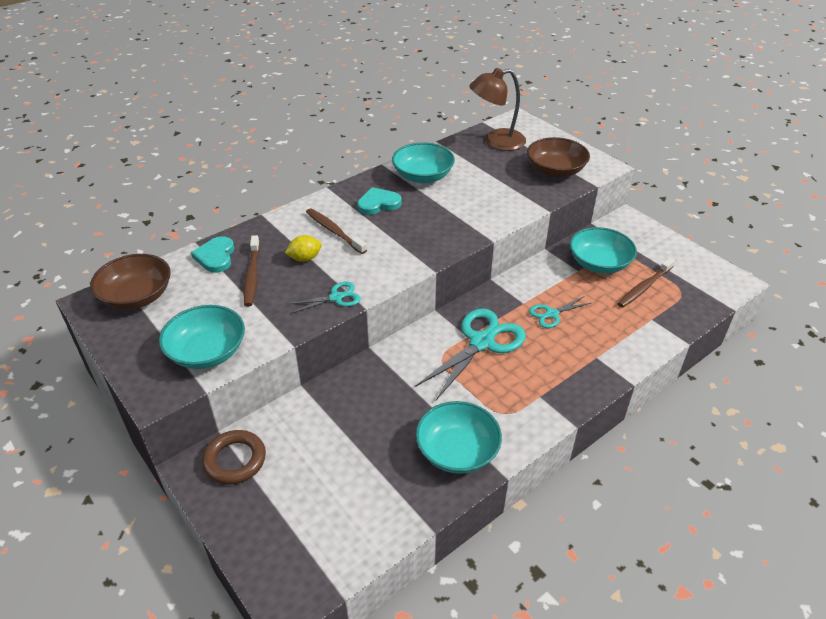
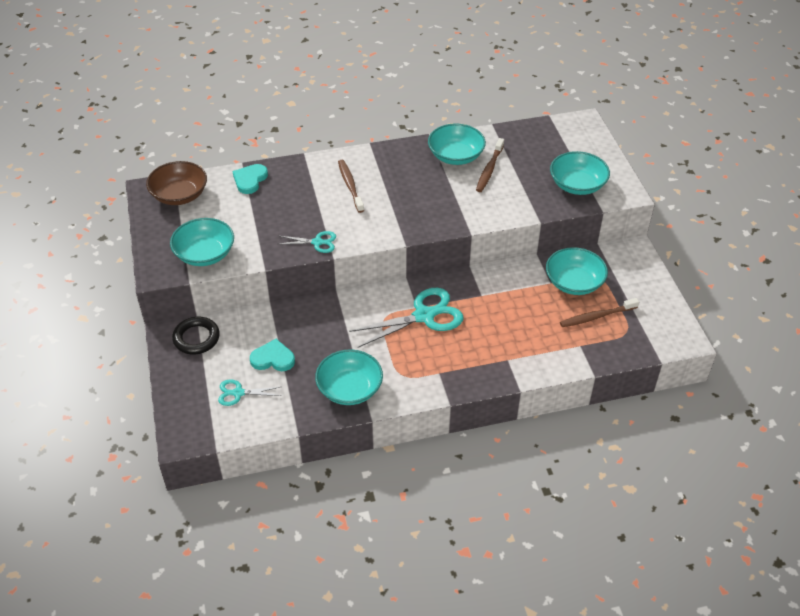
camera: 25 degrees right, 5 degrees up
(235, 460) = (196, 338): brown ring -> black ring
(252, 275) = (267, 204): brown toothbrush -> brown toothbrush (489, 169)
(305, 258) = (314, 202): yellow lemon -> none
(378, 203) = (401, 171): turquoise heart -> turquoise heart (273, 358)
(496, 141) = (545, 140): brown lamp -> none
(551, 314) = (498, 312): turquoise scissors -> turquoise scissors (238, 393)
(555, 170) = (577, 185): brown bowl -> turquoise bowl

